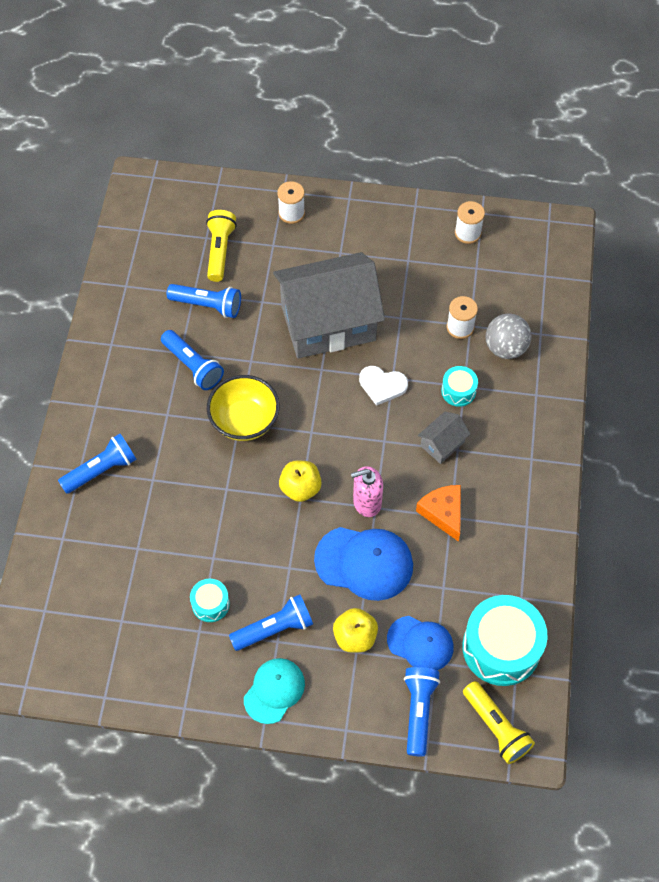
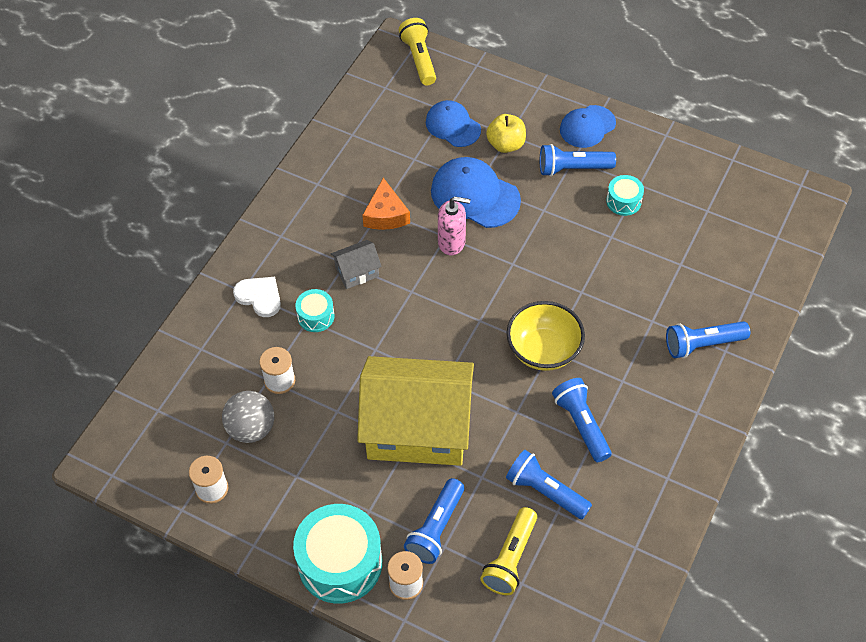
camera: 160 degrees left, 5 degrees down
(274, 691) = (587, 127): turquoise cap -> blue cap
(300, 488) = (509, 272): yellow apple -> none
(328, 323) = (417, 429): grey house -> yellow house
(382, 385) = (389, 344): white heart -> white heart (259, 297)
(418, 711) = (475, 84): blue flashlight -> blue flashlight (436, 528)
(501, 647) = (388, 106): turquoise drum -> turquoise drum (340, 563)
(505, 348) = (245, 345): grey ball -> grey ball (251, 428)

